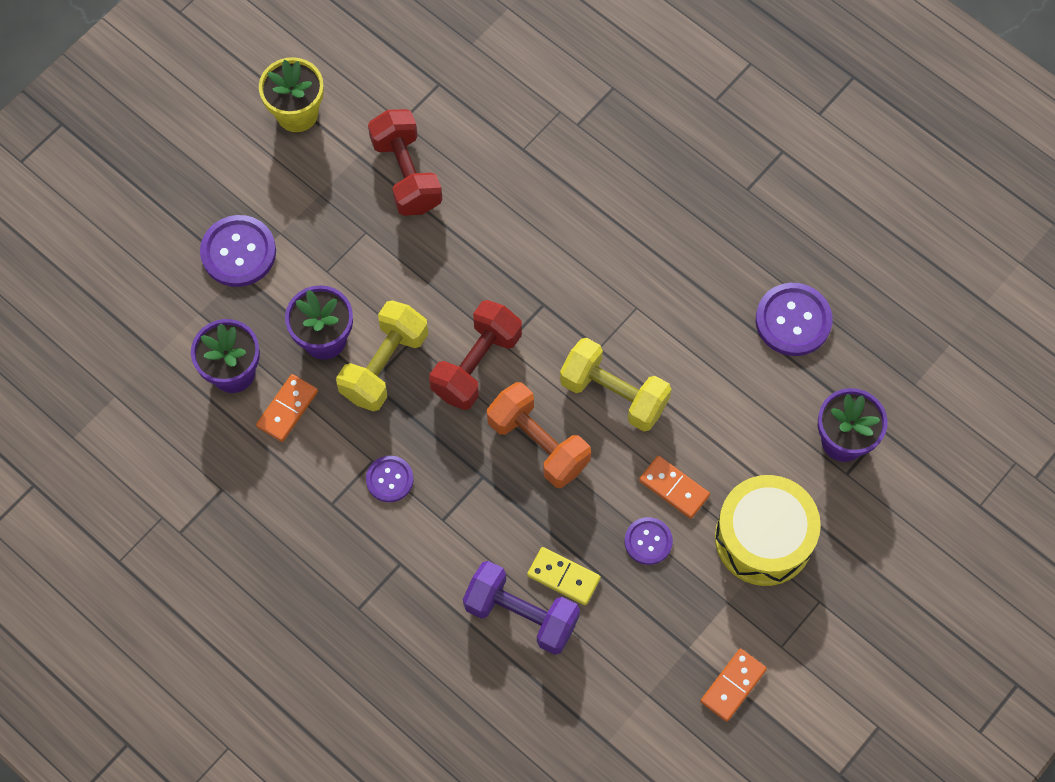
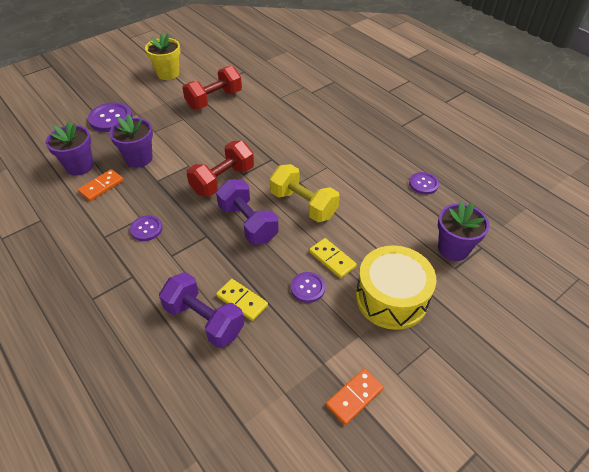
camera: 10 degrees right, 20 degrees down
(384, 365) = (168, 174): yellow dumbbell -> none
(406, 174) = (214, 100): red dumbbell -> red dumbbell turned 60 degrees clockwise
(538, 444) = (248, 223): orange dumbbell -> purple dumbbell
(674, 488) = (332, 259): orange domino -> yellow domino
(793, 320) = (423, 184): purple button -> purple button, size x0.61

